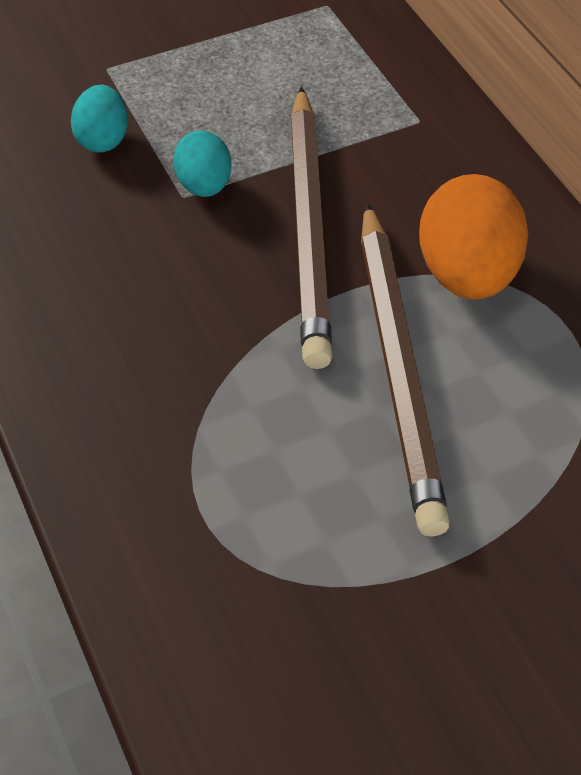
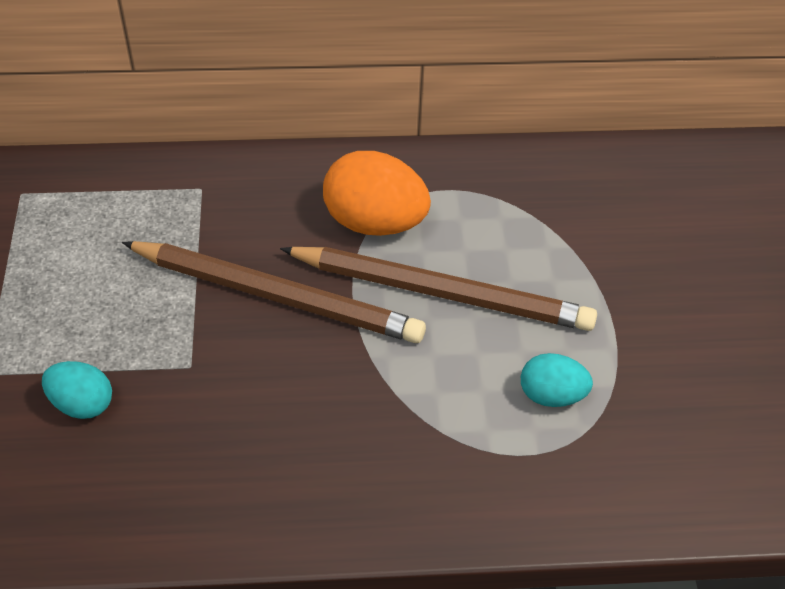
camera: 70 degrees left, 0 degrees up
(204, 186) = (187, 348): turquoise egg -> turquoise egg (551, 395)

